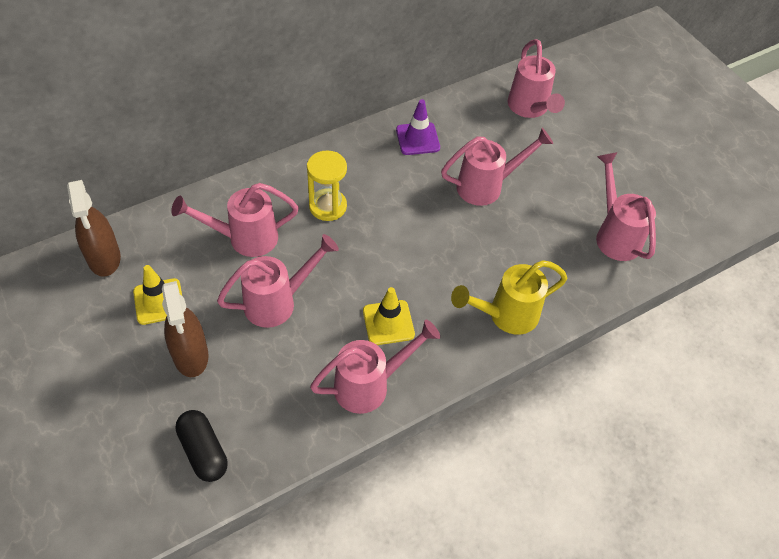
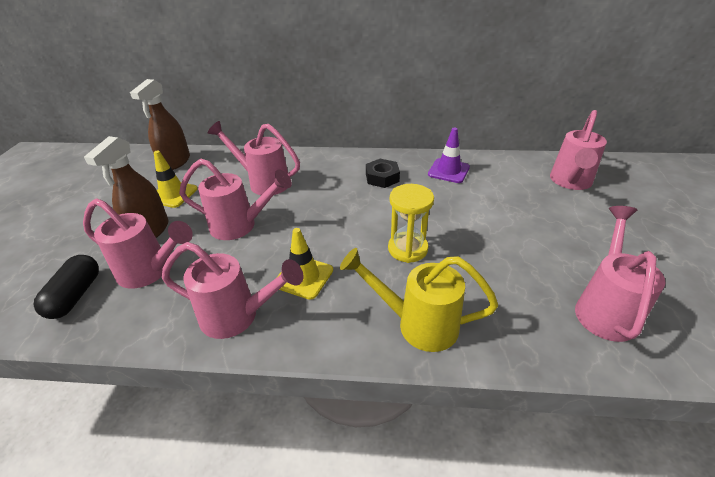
camera: 40 degrees right, 15 degrees down
(328, 206) = (339, 185): yellow hourglass -> yellow hourglass (407, 249)
(361, 176) = (382, 177): none -> black nut
(487, 186) = (485, 218): pink watering can -> pink watering can (151, 272)

